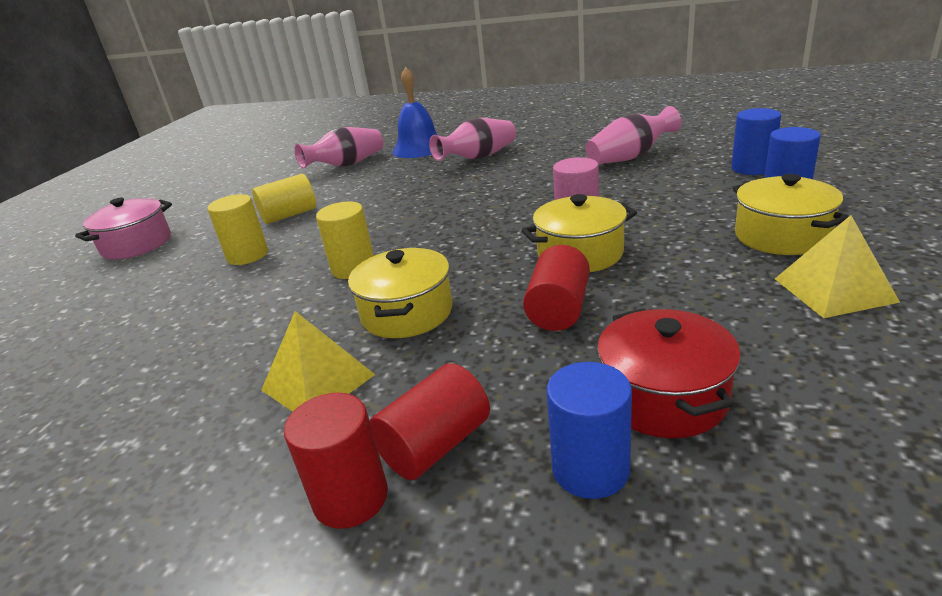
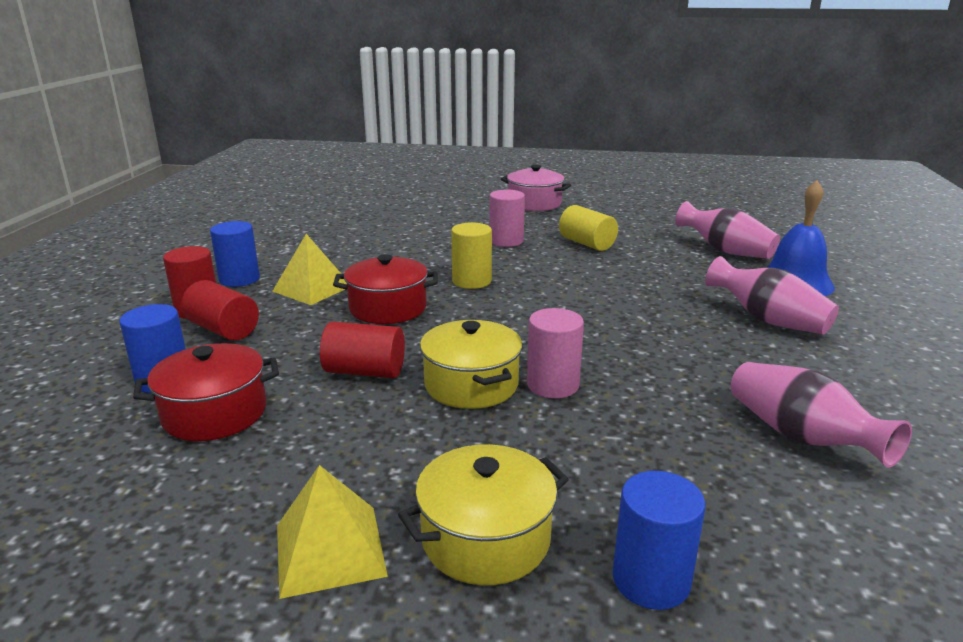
camera: 80 degrees right, 5 degrees down
(247, 255) = (506, 241): yellow cylinder -> pink cylinder
(407, 313) = (388, 308): yellow pot -> red pot
(752, 168) = (771, 563): blue cylinder -> blue cylinder (239, 279)

